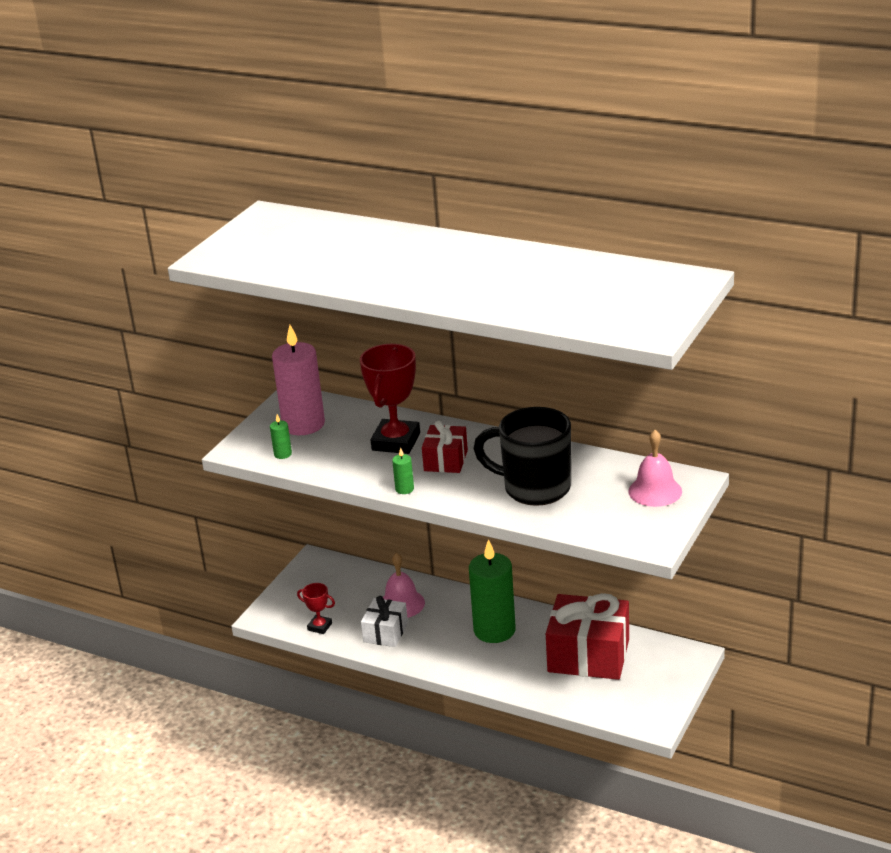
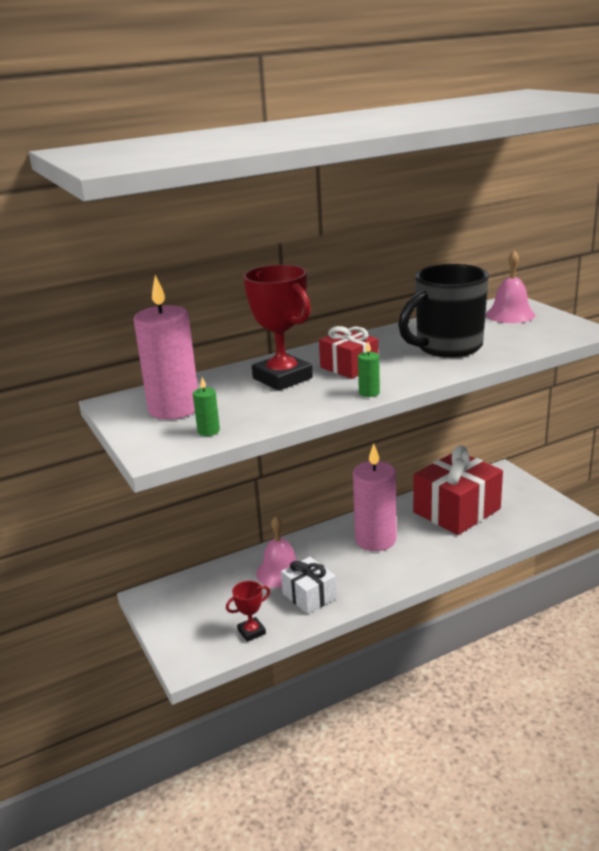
camera: 55 degrees left, 5 degrees down
(494, 630) = (375, 540): green candle -> pink candle

